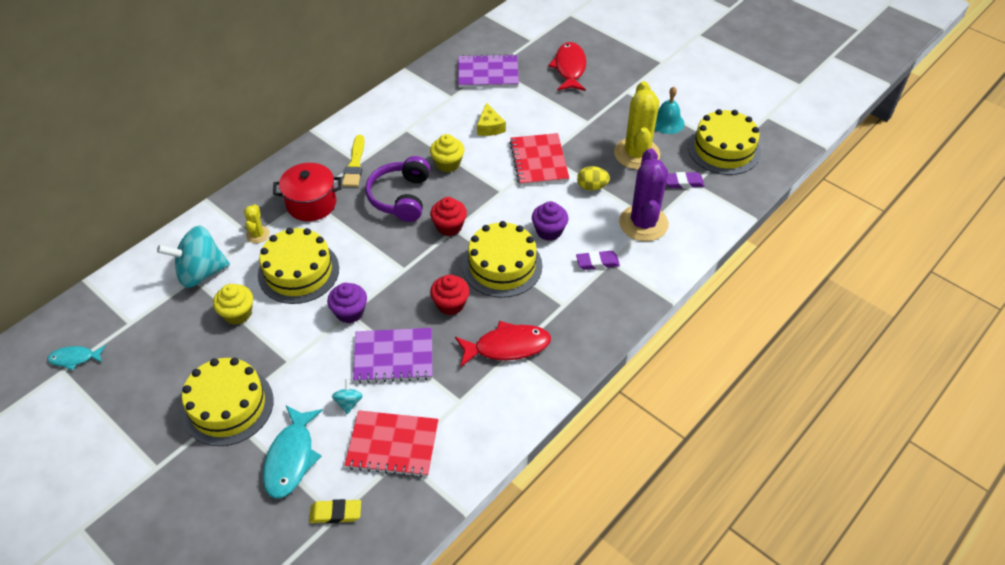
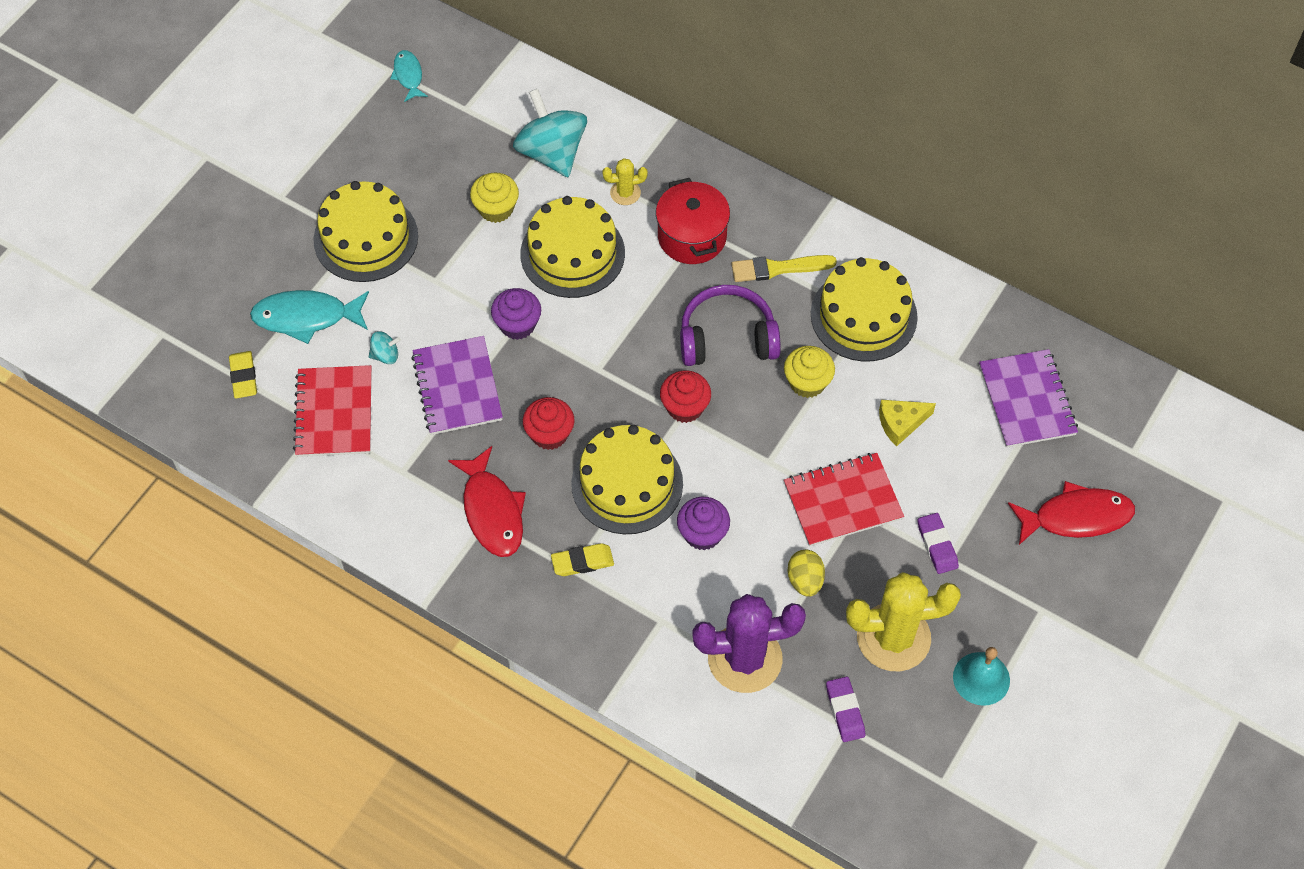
camera: 80 degrees right, 10 degrees up
(559, 298) = (582, 562): none -> yellow eraser
(597, 262) = (656, 603): purple eraser -> purple eraser (937, 545)
(724, 149) = (938, 770): yellow cake -> yellow cake (863, 315)

